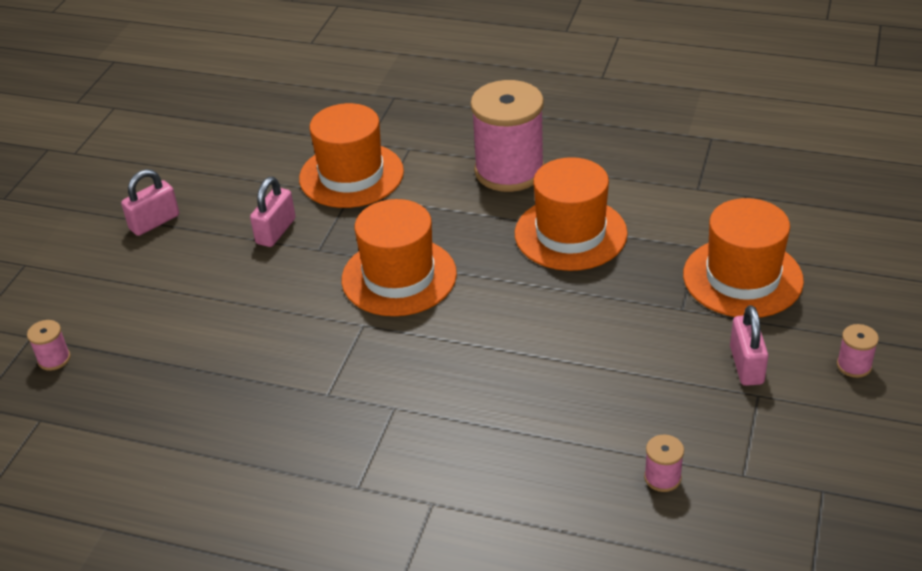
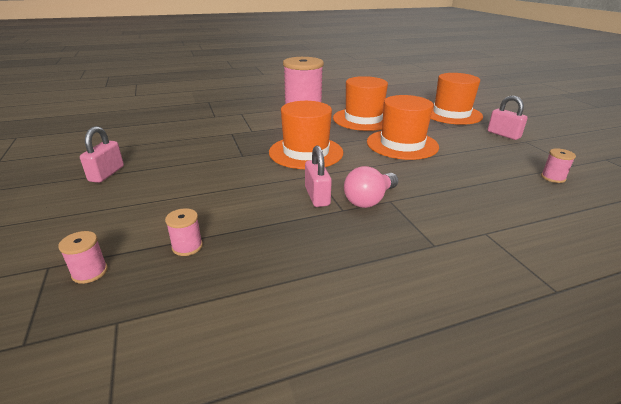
camera: 40 degrees left, 10 degrees down
(276, 231) = (204, 156): pink padlock -> pink padlock (317, 196)
(351, 175) = (222, 127): orange hat -> orange hat (402, 144)
(372, 394) = (369, 200): none -> pink light bulb
(854, 365) = (534, 124): pink spool -> pink spool (187, 246)

